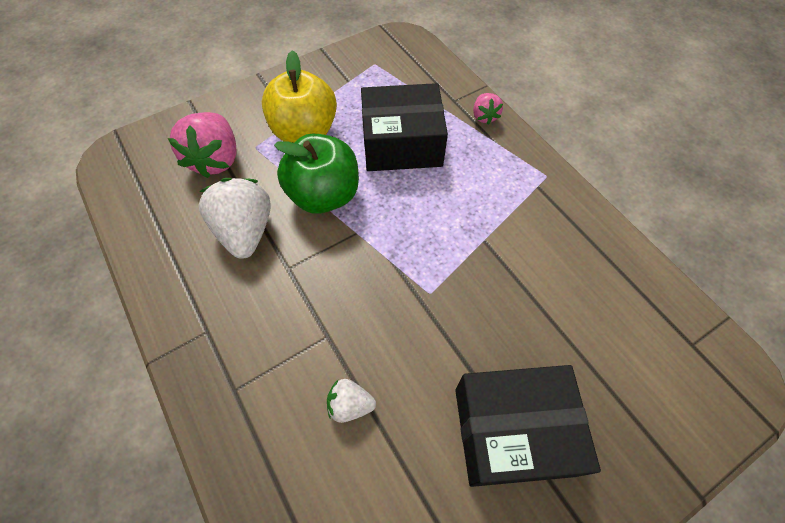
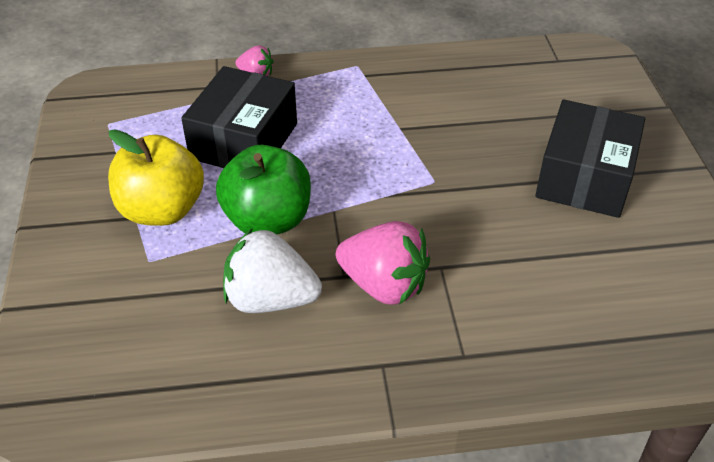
camera: 65 degrees left, 15 degrees down
(216, 159) = (139, 302): pink strawberry -> pink strawberry (384, 285)
(350, 405) = (519, 270): white strawberry -> none

